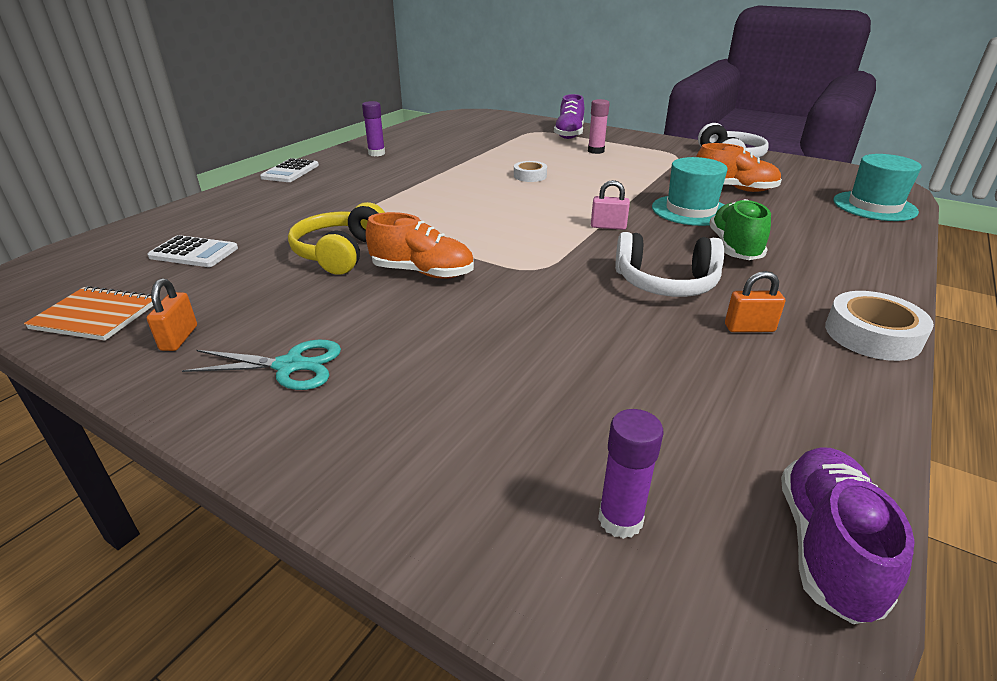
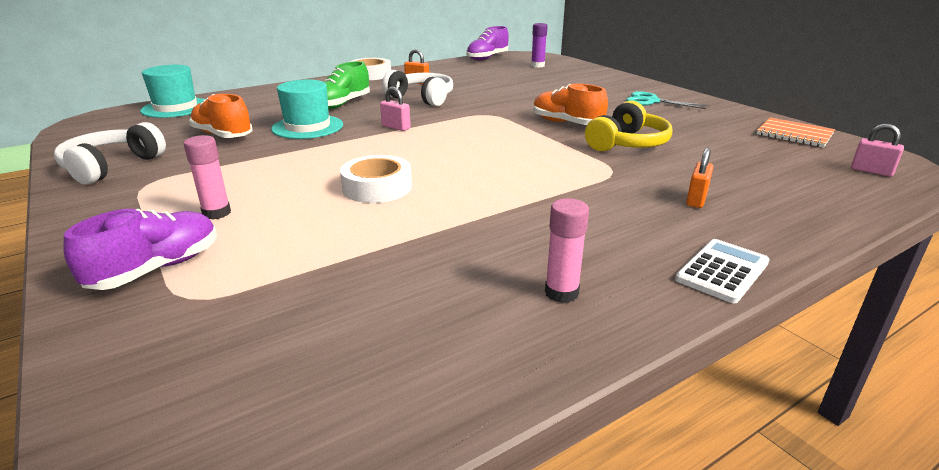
camera: 155 degrees left, 5 degrees down
(76, 265) = (871, 171): none -> pink padlock
(179, 338) = (722, 118): orange padlock -> orange padlock (696, 199)
(194, 253) = (764, 164): white calculator -> none
(376, 153) = (561, 293): purple glue stick -> pink glue stick
(530, 176) = (377, 187): white tape -> white tape, size x1.57

